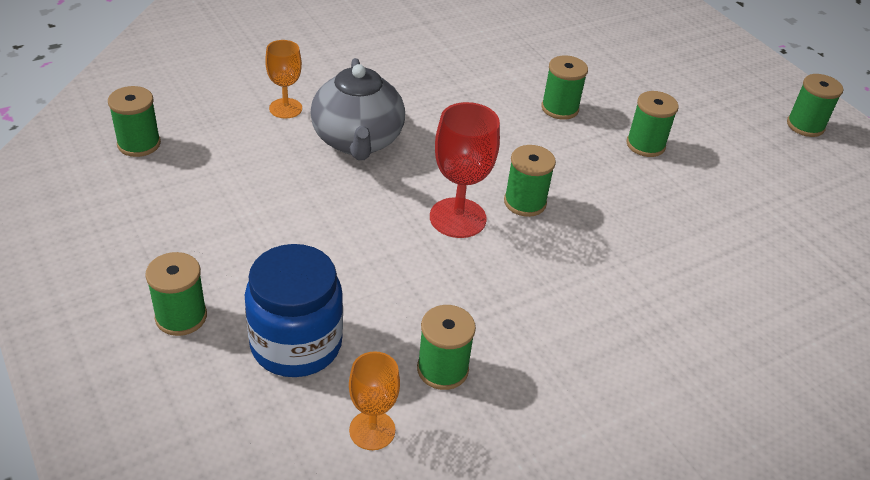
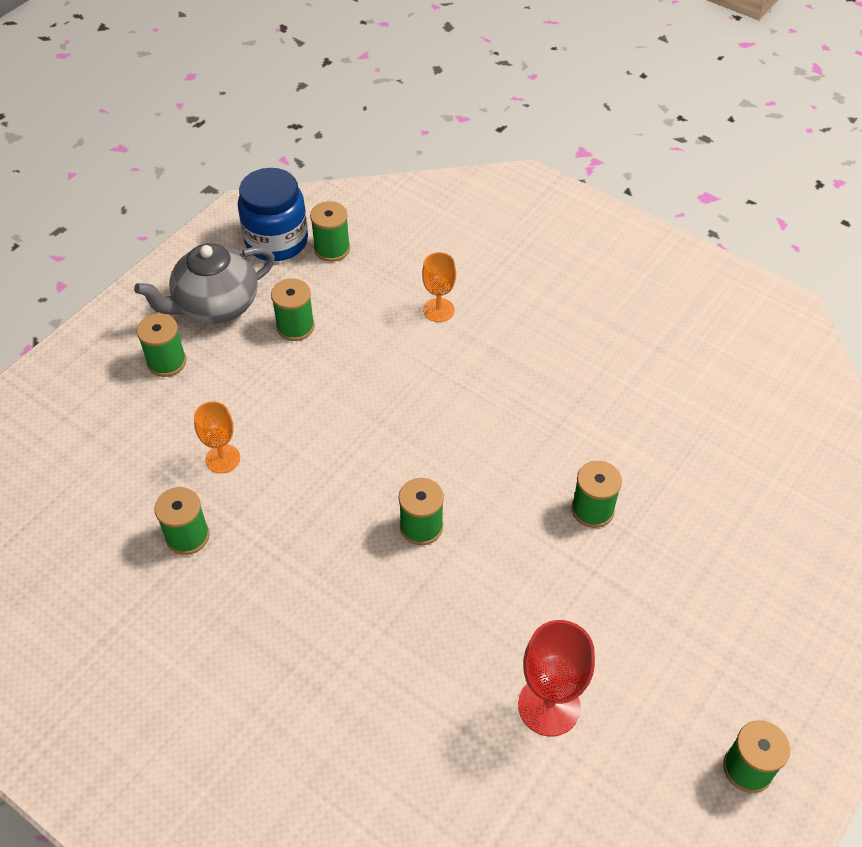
camera: 70 degrees right, 10 degrees up
(296, 344) = (171, 437): blue jar -> blue jar (276, 241)
(357, 141) = (427, 375): grey teapot -> grey teapot (216, 306)
(372, 430) = (111, 514): orange goblet -> orange goblet (222, 459)
(457, 218) = (369, 484): red goblet -> red goblet (549, 706)
(645, 145) = (584, 604): green spool -> green spool (295, 327)

